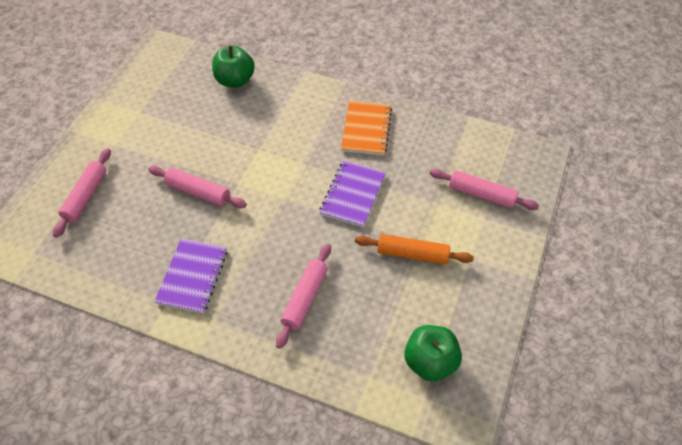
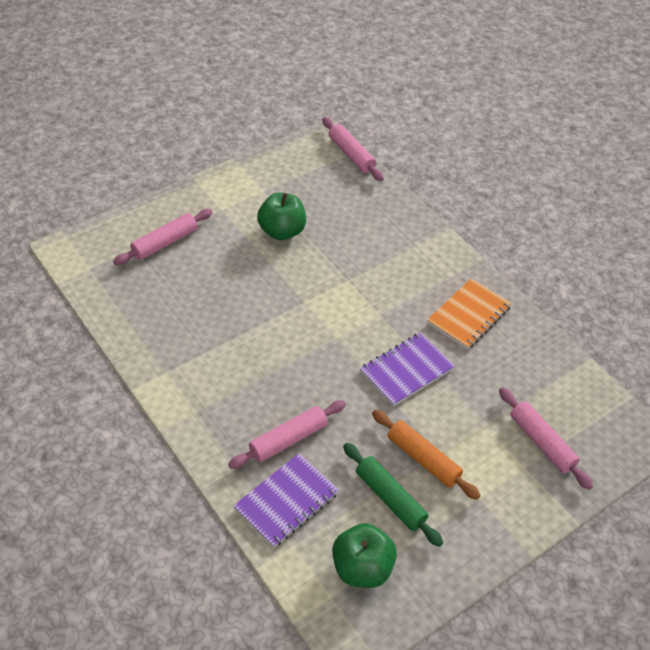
camera: 30 degrees right, 5 degrees down
(192, 276) = (203, 362): purple notebook -> purple notebook (286, 501)
(198, 192) = (263, 290): pink rolling pin -> pink rolling pin (351, 154)
(235, 80) = (373, 204): green apple -> green apple (282, 231)
(411, 297) = (390, 498): none -> green rolling pin

